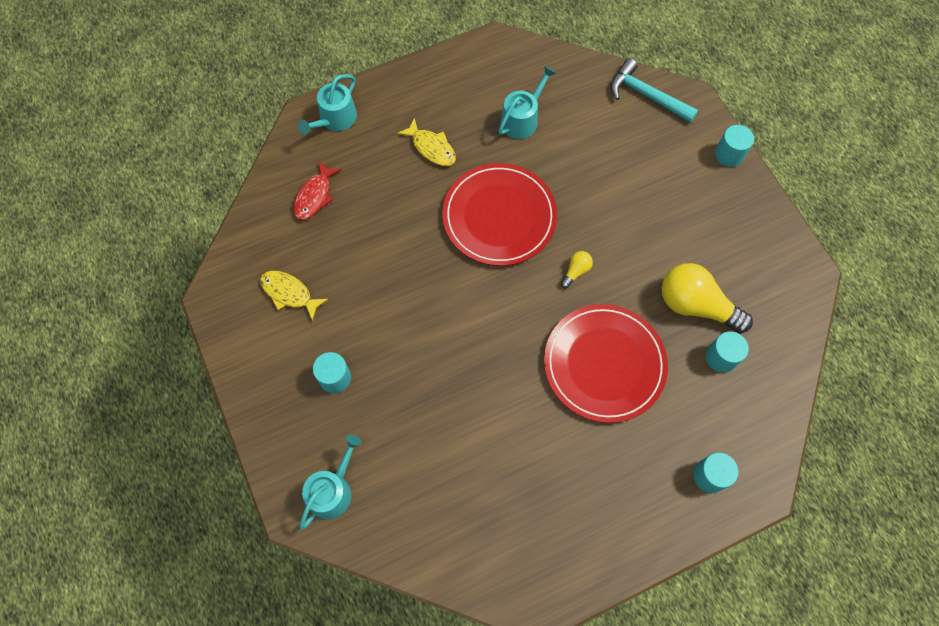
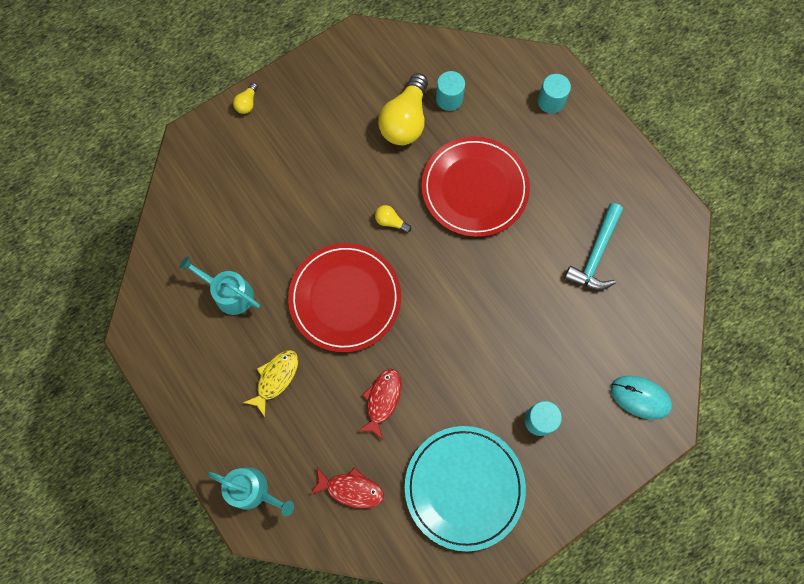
camera: 100 degrees left, 5 degrees up
(289, 293) = (464, 487): yellow fish -> turquoise plate
(333, 490) = (640, 397): turquoise watering can -> turquoise mouse
(390, 234) = (382, 400): none -> red fish
(646, 95) = (188, 179): turquoise hammer -> turquoise hammer (595, 254)
(729, 155) = (247, 103): turquoise cylinder -> yellow light bulb

